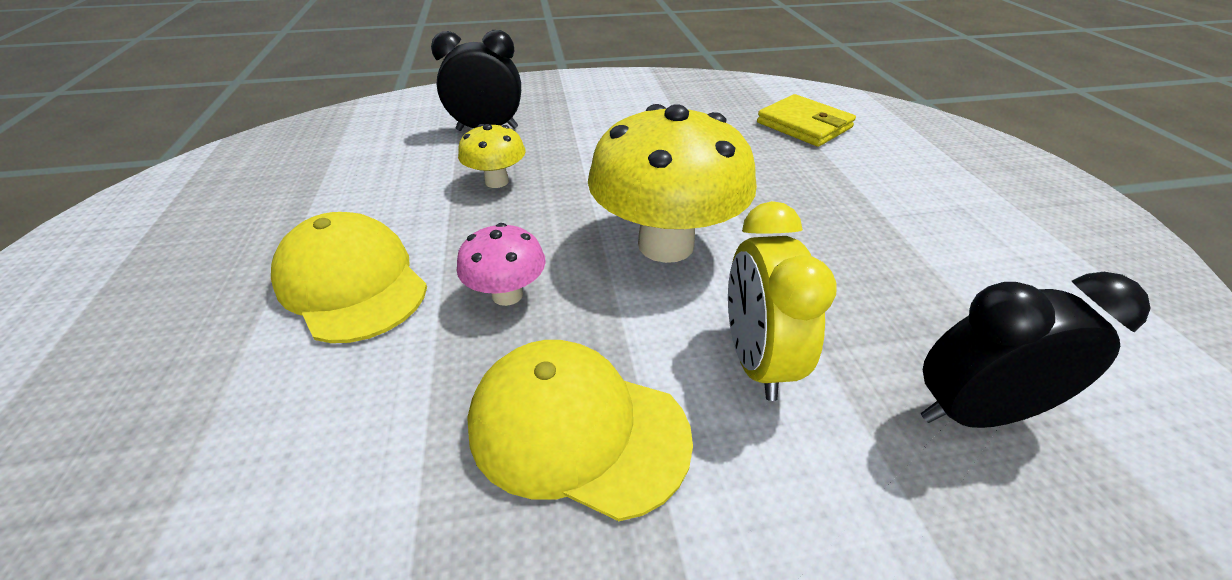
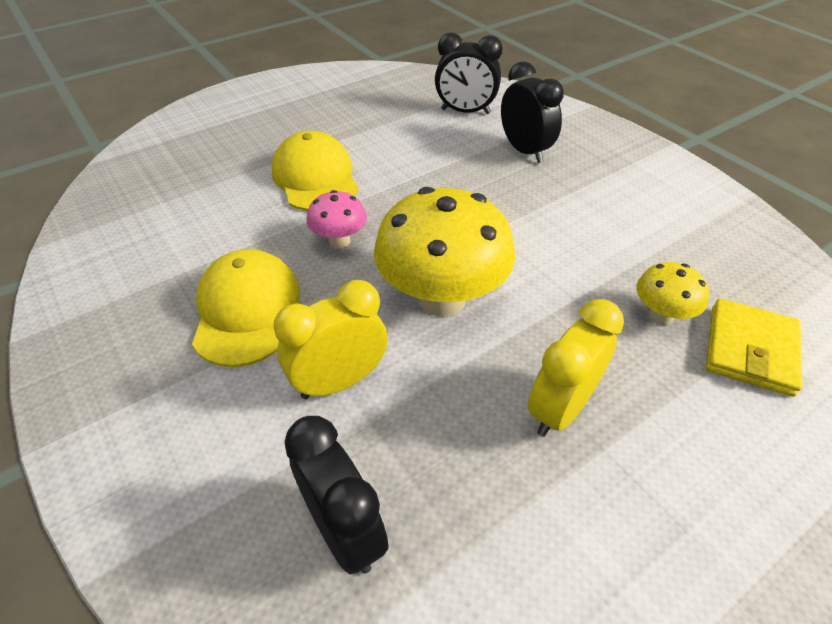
camera: 65 degrees right, 5 degrees up
(352, 283) = (315, 178): yellow cap -> yellow cap turned 45 degrees counterclockwise
(375, 138) = (465, 111): none -> black clock
(497, 181) = (457, 186): yellow mushroom -> yellow mushroom (661, 315)
(837, 222) = (560, 408): none -> yellow clock

